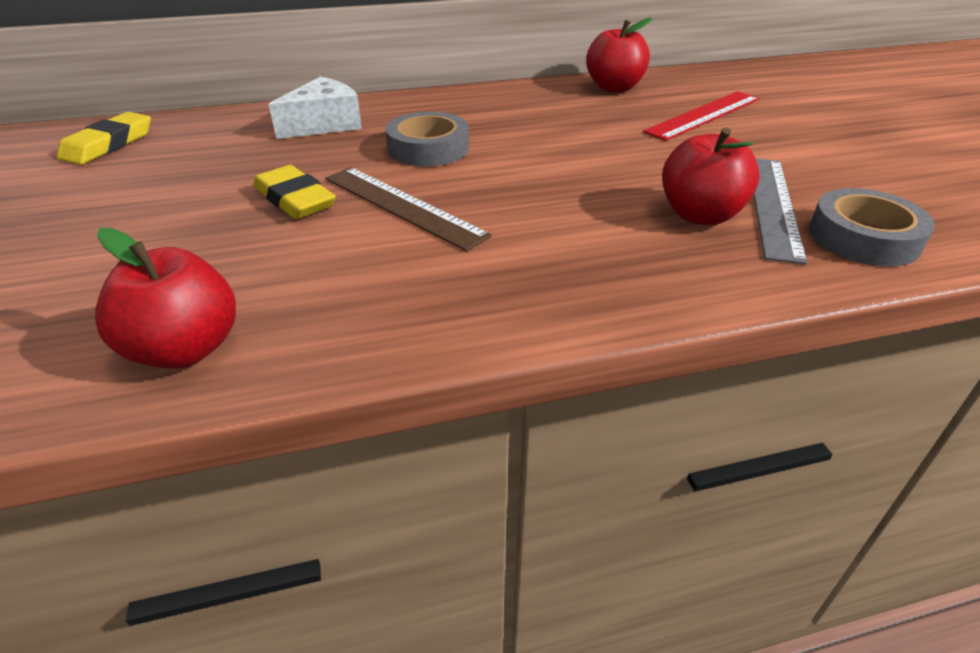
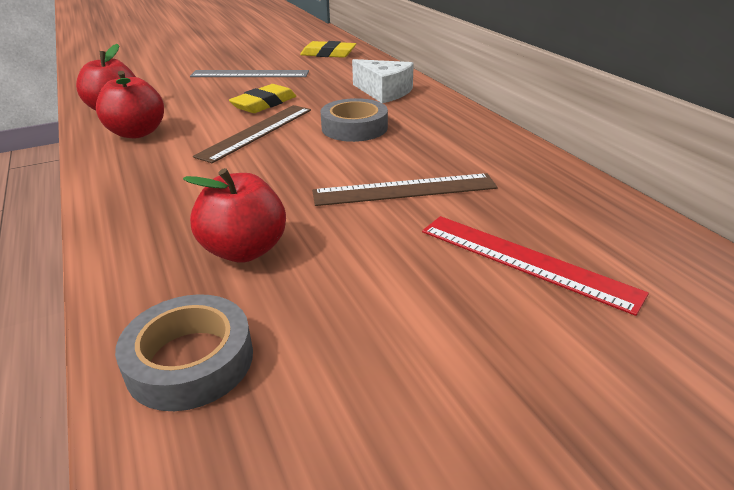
camera: 80 degrees right, 5 degrees down
(590, 139) = (404, 190): none -> brown ruler
(614, 88) = (574, 197): red apple -> red apple (137, 133)
(773, 205) = (268, 298): grey ruler -> grey ruler (250, 74)

